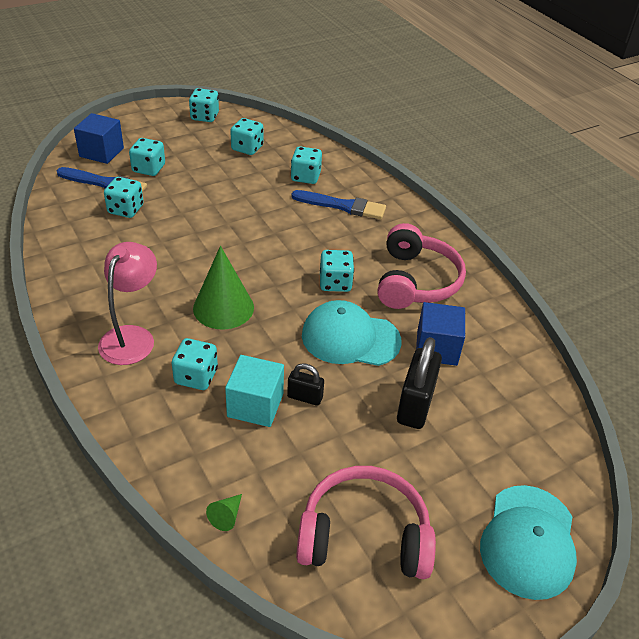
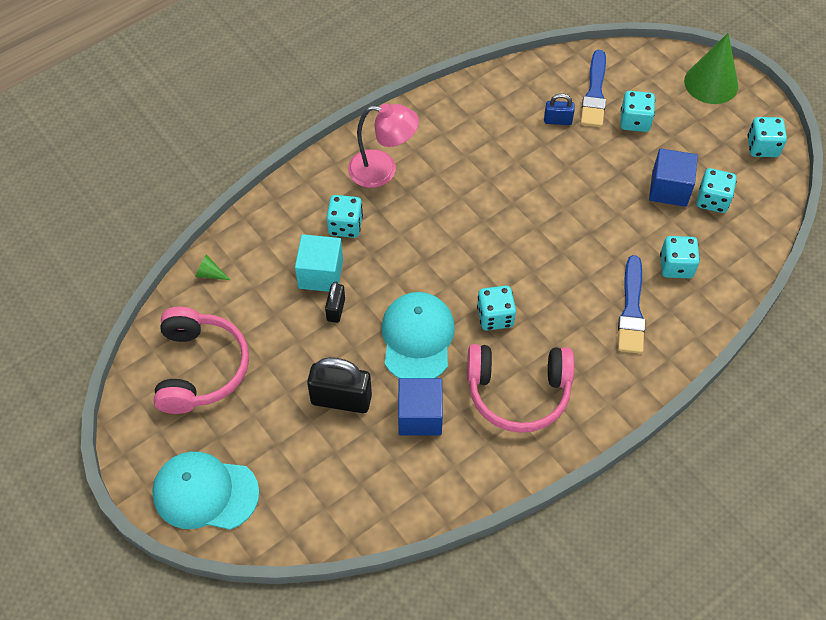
camera: 85 degrees right, 15 degrees up
(101, 152) = (648, 75): blue cube -> blue cube (669, 189)
(125, 209) = (557, 120): turquoise dice -> blue padlock
(223, 307) = (435, 229): green cone -> green cone (711, 83)

